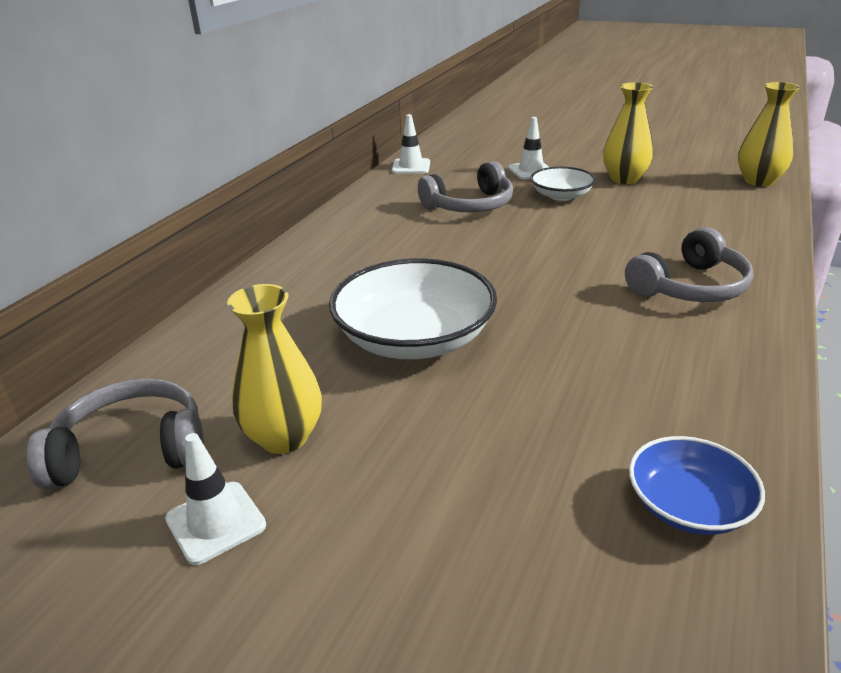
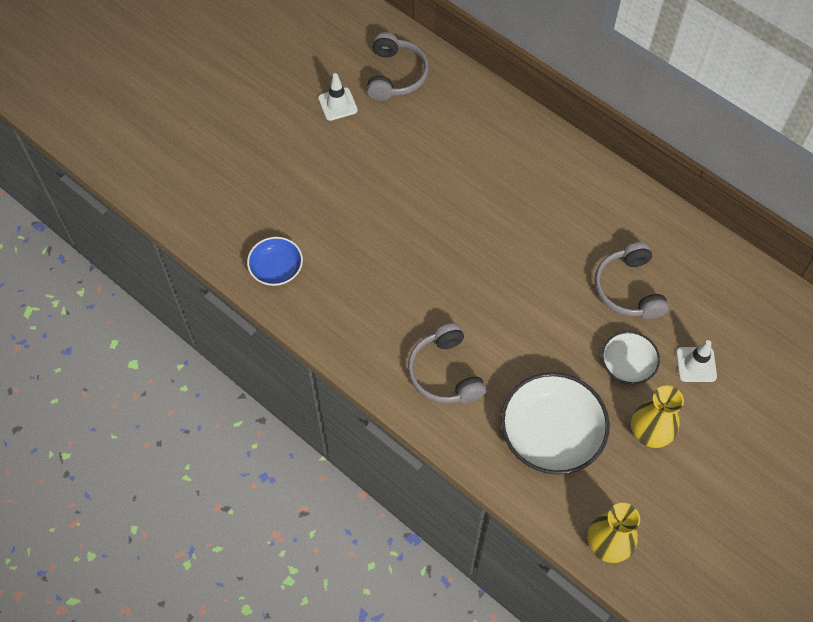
camera: 105 degrees right, 30 degrees up
(284, 437) = (381, 132): yellow vase -> none
(411, 167) = (737, 270): white traffic cone -> none
(414, 338) = (444, 202): white bowl -> white bowl (551, 433)

